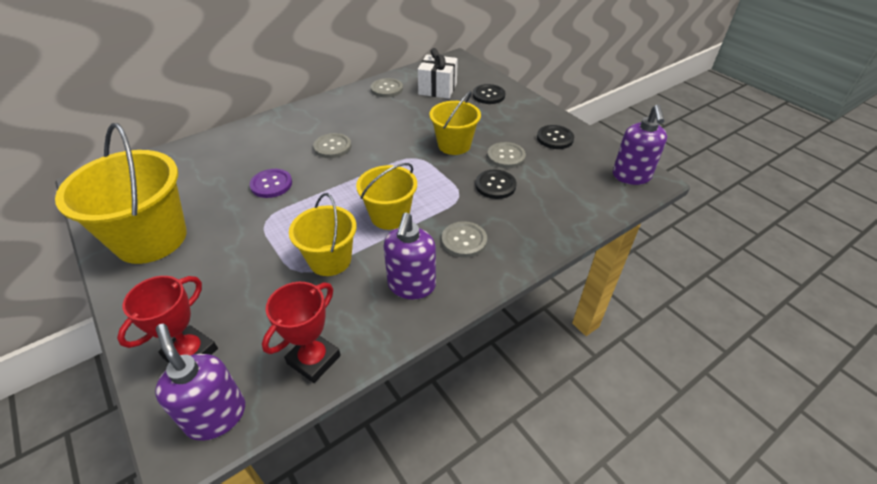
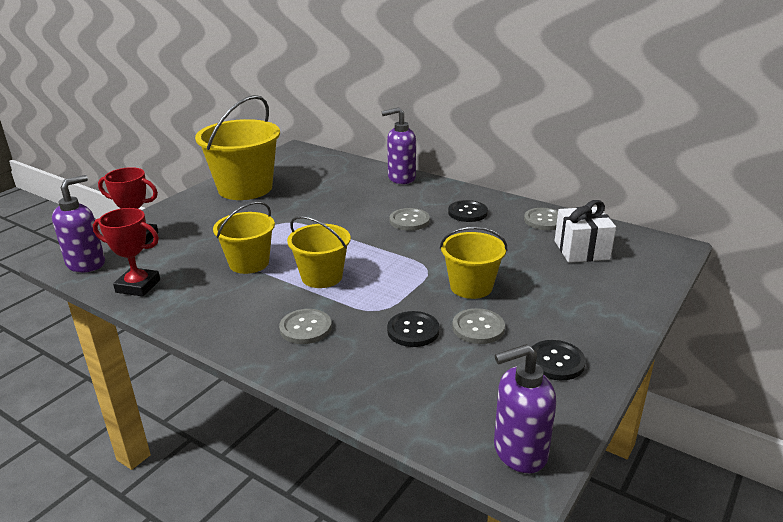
camera: 70 degrees right, 15 degrees down
(271, 184) = (333, 210): purple button -> none
(411, 286) = (230, 311): purple soap dispenser -> purple soap dispenser (401, 178)
(488, 95) = (608, 288): black button -> black button (467, 212)

